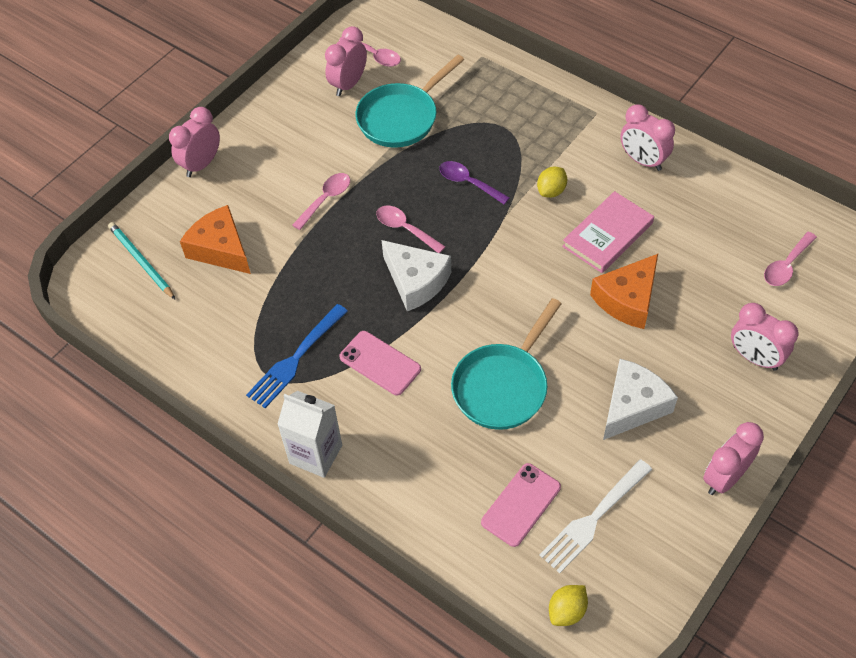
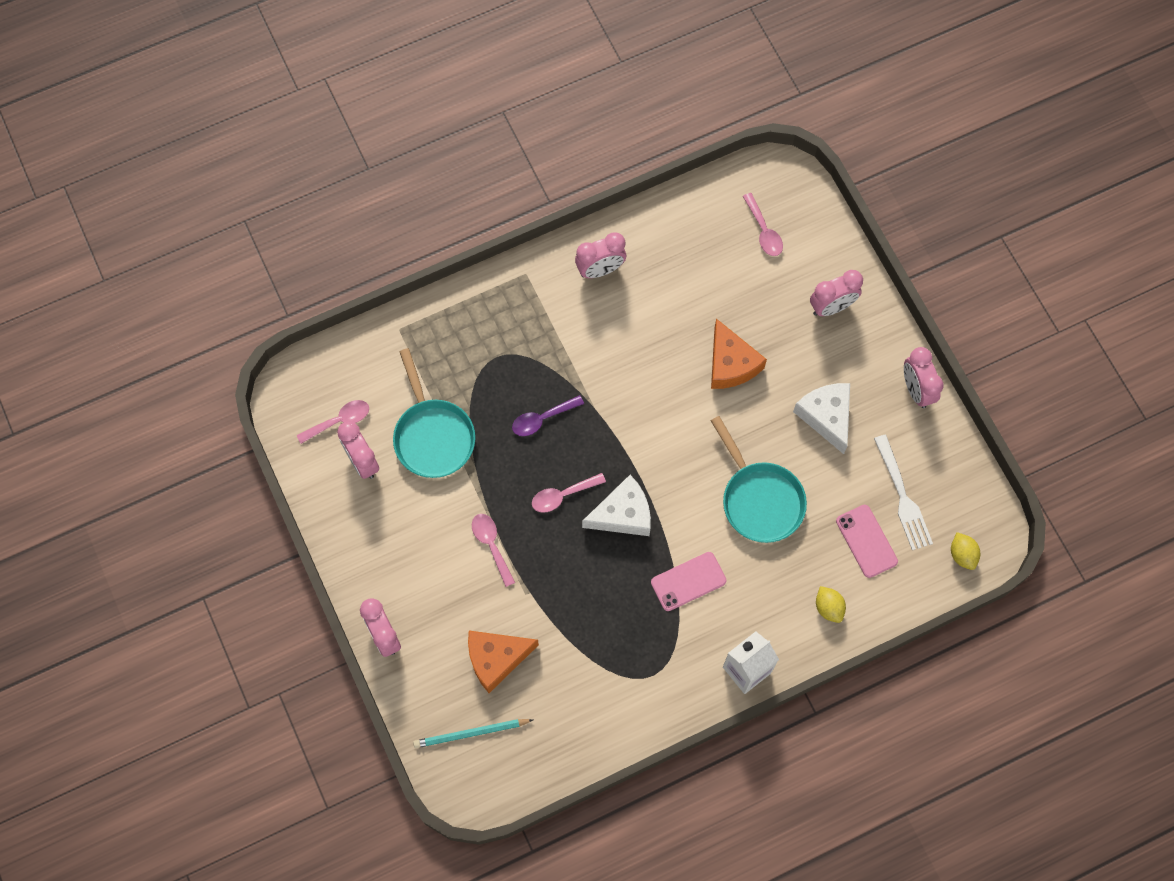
camera: 65 degrees left, 15 degrees up
(296, 358) = (647, 645): blue fork -> none
(551, 191) = (590, 358): yellow lemon -> yellow lemon (828, 607)
(607, 235) = (660, 341): pink book -> none

